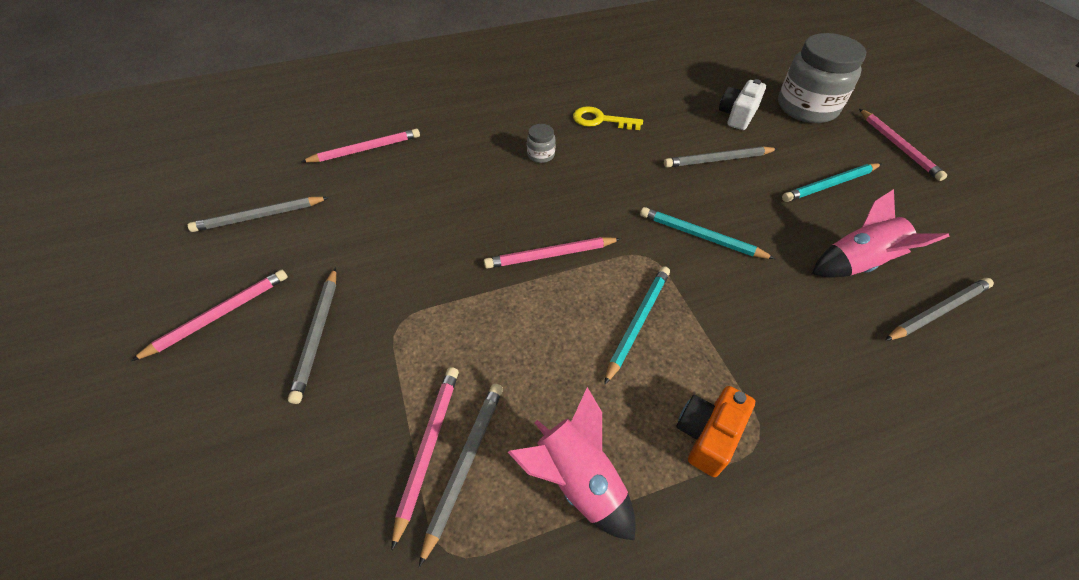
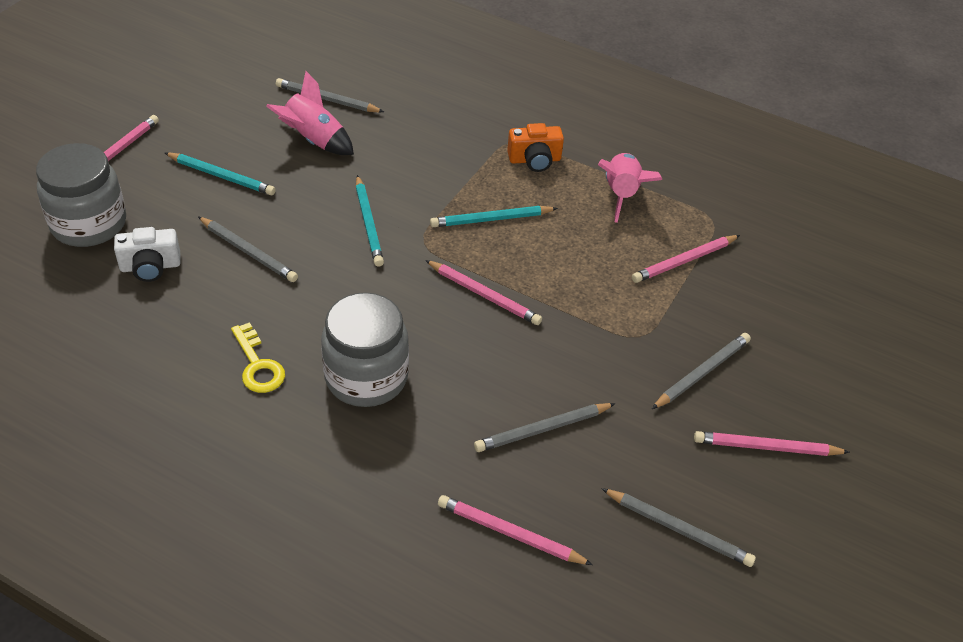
camera: 135 degrees left, 5 degrees down
(465, 464) = (671, 241): grey pencil -> grey pencil (542, 429)
(541, 155) = (366, 377): grey jar -> grey jar, size x2.39

